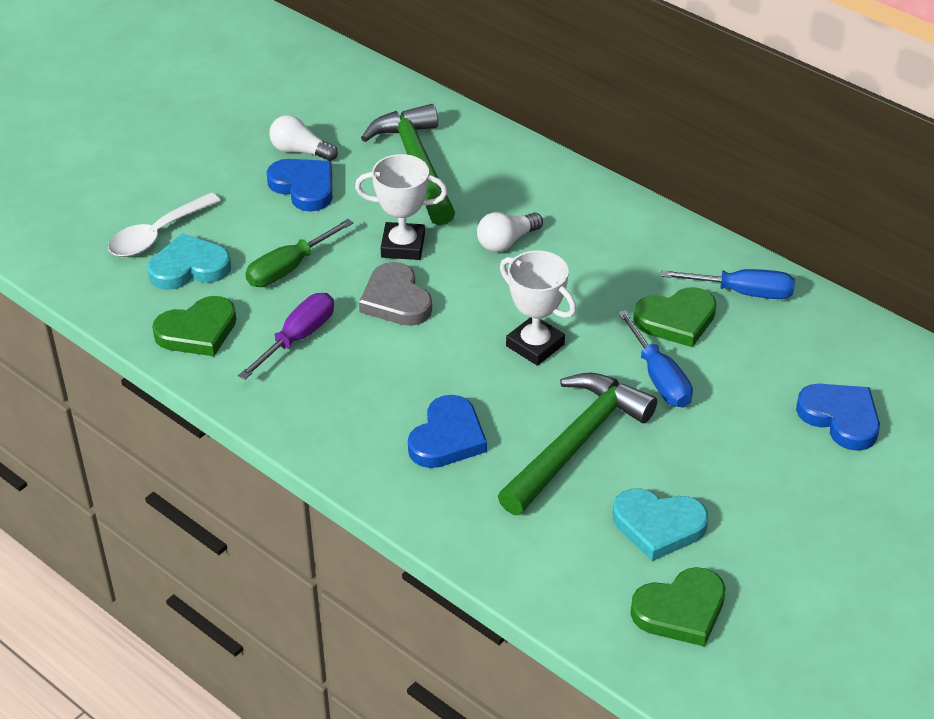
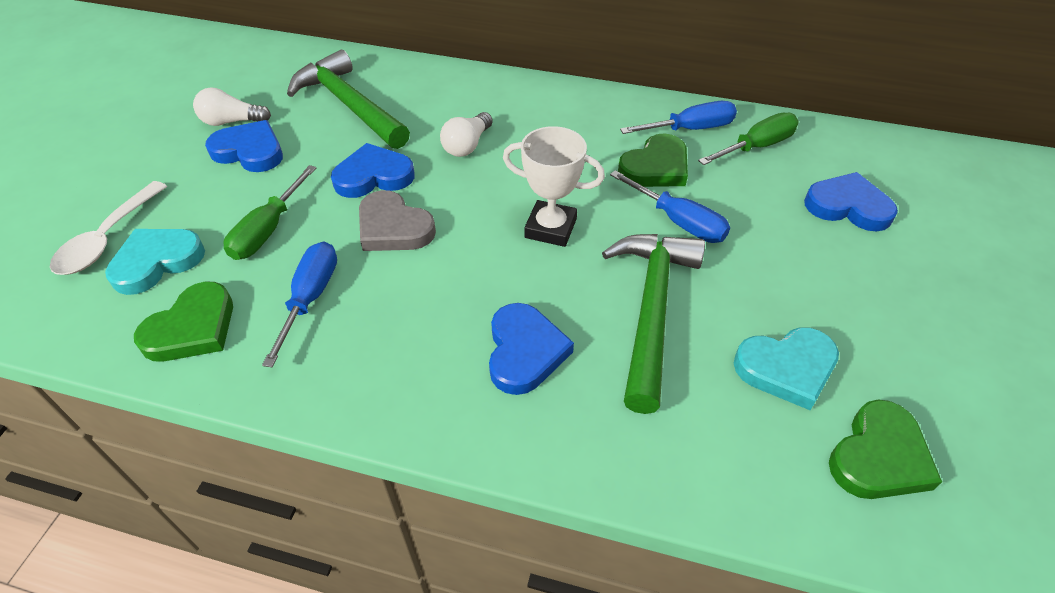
camera: 25 degrees left, 5 degrees up
(297, 338) = (310, 299): purple screwdriver -> blue screwdriver
(403, 246) = (373, 176): white trophy -> blue heart
(797, 332) = (756, 147): none -> green screwdriver

